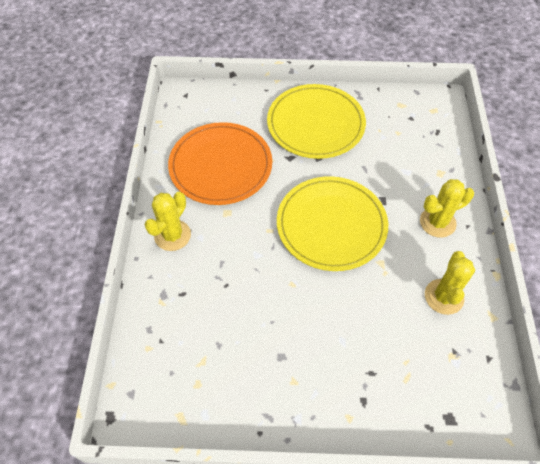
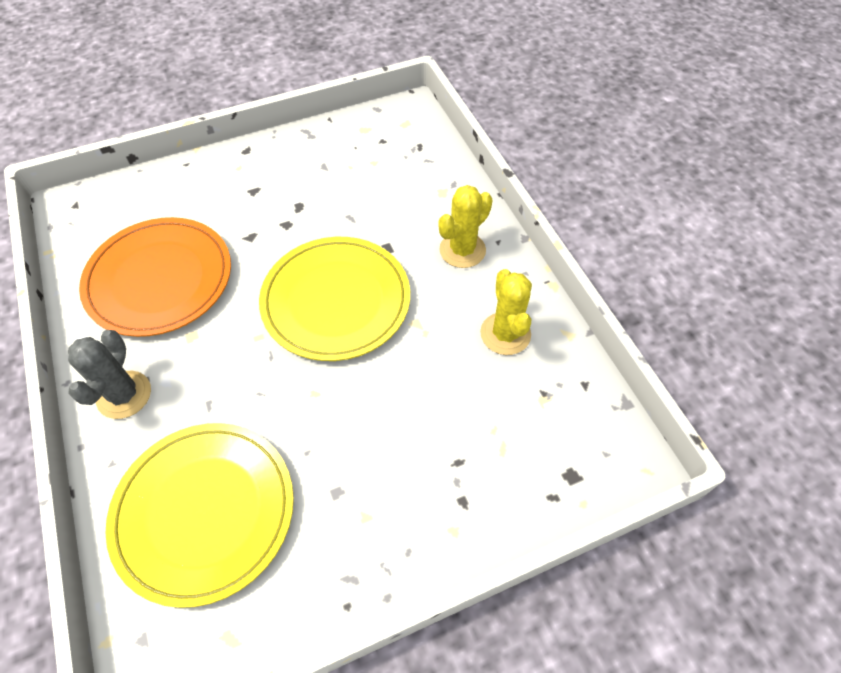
camera: 25 degrees left, 0 degrees up
(172, 235) = (124, 395): yellow cactus -> grey cactus
(315, 124) = (267, 185): yellow plate -> yellow plate (204, 512)

